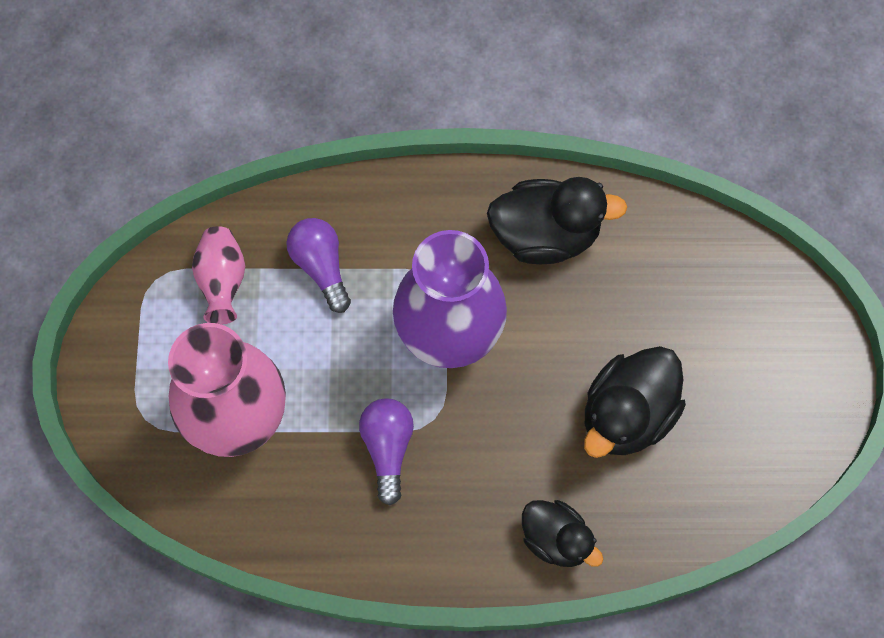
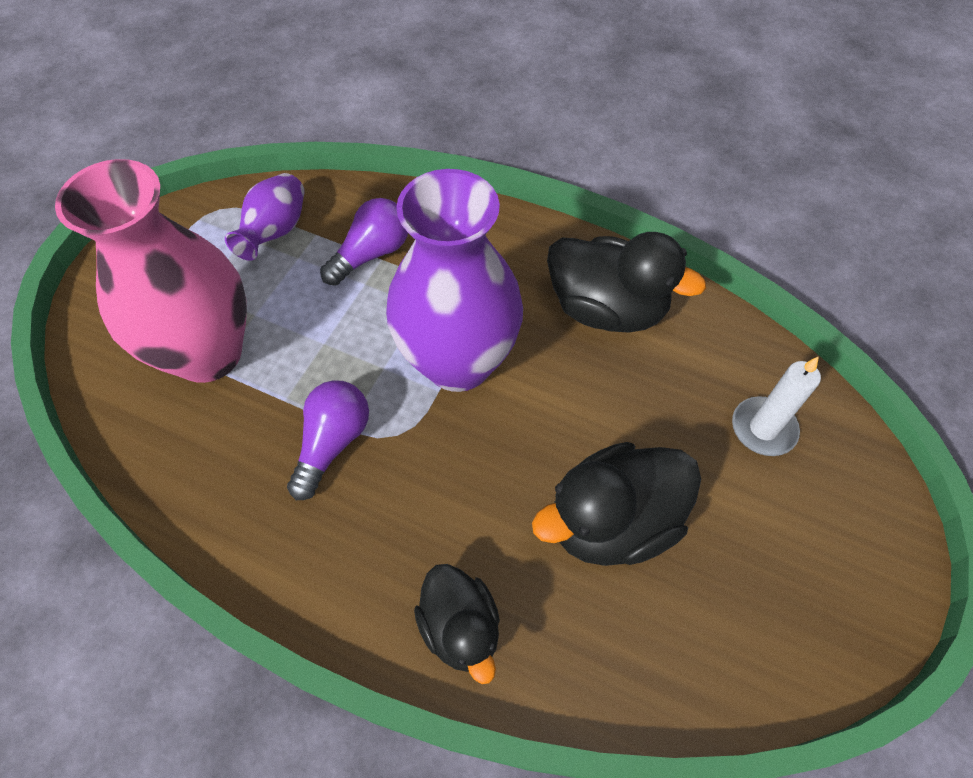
camera: 25 degrees right, 10 degrees down
(222, 281) = (275, 232): pink vase -> purple vase
(321, 267) = (371, 254): purple light bulb -> purple light bulb turned 45 degrees clockwise
(707, 290) = (763, 428): none -> white candle

